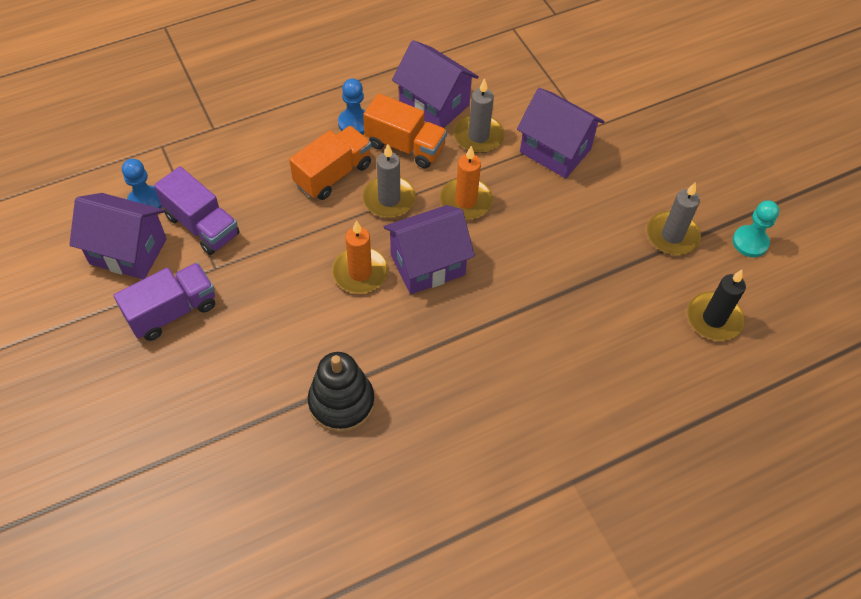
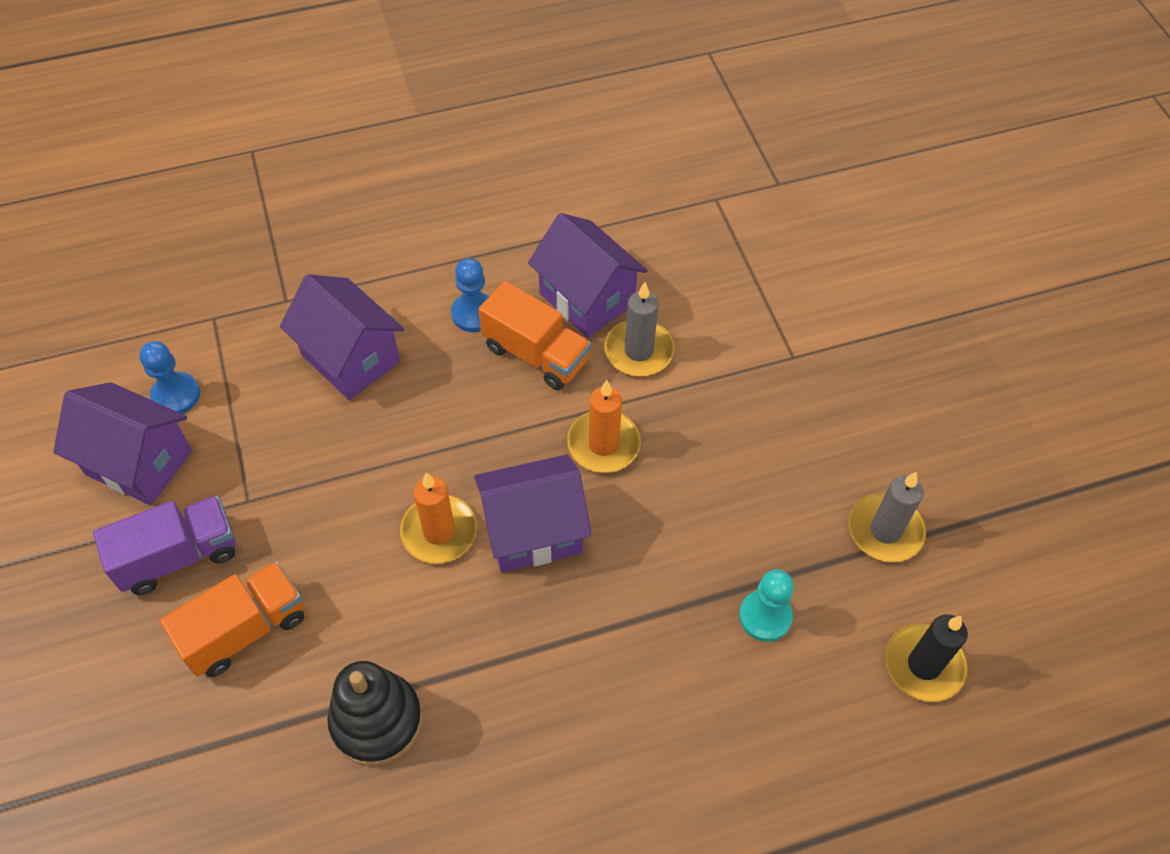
camera: 10 degrees right, 0 degrees up
(202, 225) = (242, 437): purple truck -> none
(333, 174) = (431, 384): orange truck -> orange truck (245, 630)
(389, 199) = (499, 429): grey candle -> none
(555, 151) = (741, 384): purple house -> purple house (350, 358)
(750, 242) = (996, 555): turquoise pawn -> turquoise pawn (765, 616)

